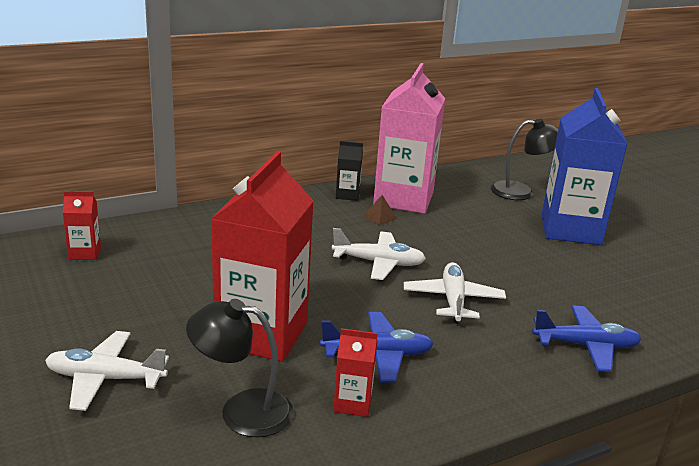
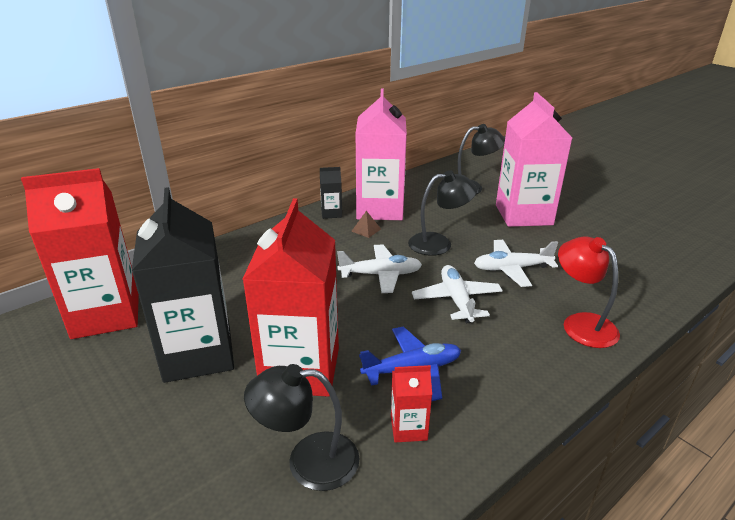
camera: 10 degrees left, 5 degrees up
(84, 253) = (106, 315): red carton -> red carton, size x2.33
(105, 379) = (161, 455): white plane -> white plane (512, 269)
(164, 302) = (198, 354): none -> black carton
(457, 243) = (439, 243): none -> black lamp
(570, 229) = (523, 215): blue carton -> pink carton
(585, 346) = (581, 323): blue plane -> red lamp

